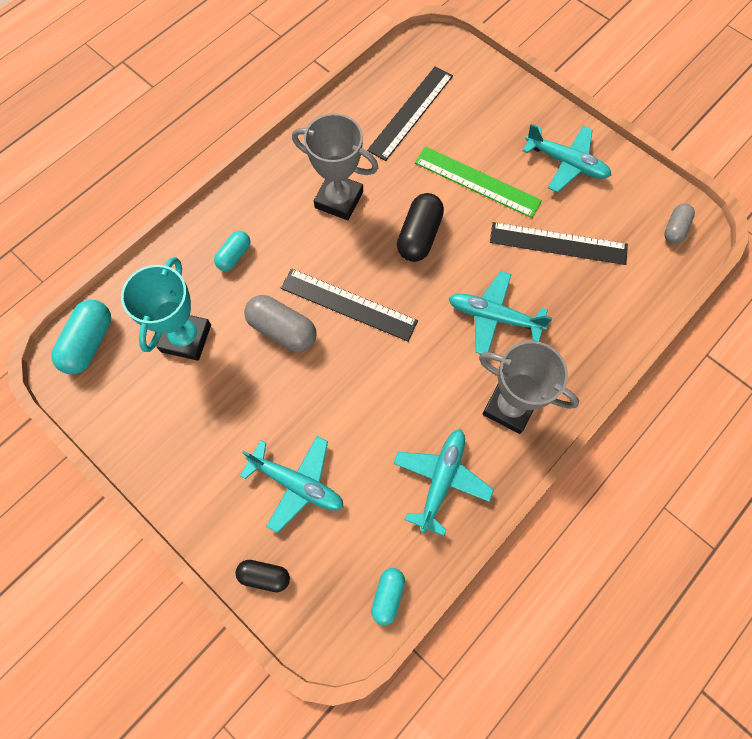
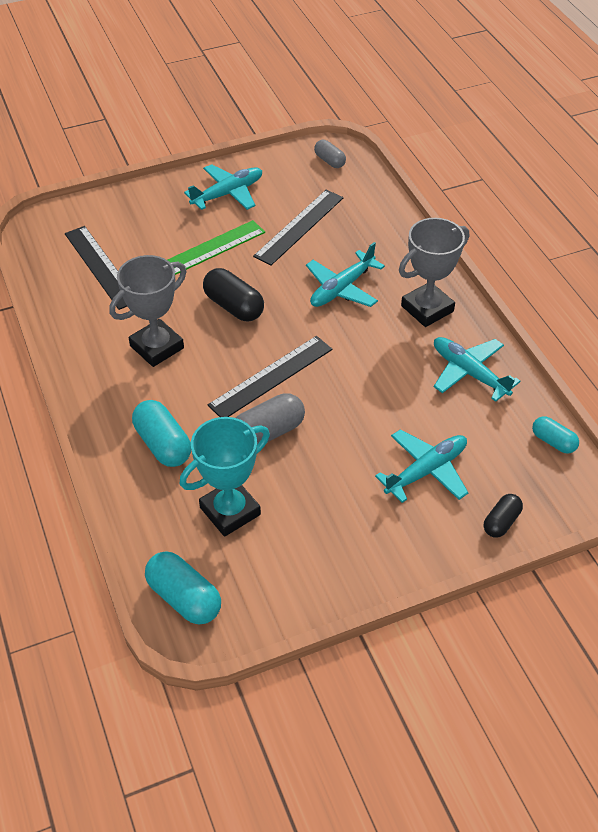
camera: 65 degrees left, 20 degrees down
(186, 338) = (230, 511): turquoise trophy -> turquoise trophy turned 75 degrees counterclockwise
(234, 256) = (163, 444): turquoise capsule -> turquoise capsule, size x1.63

